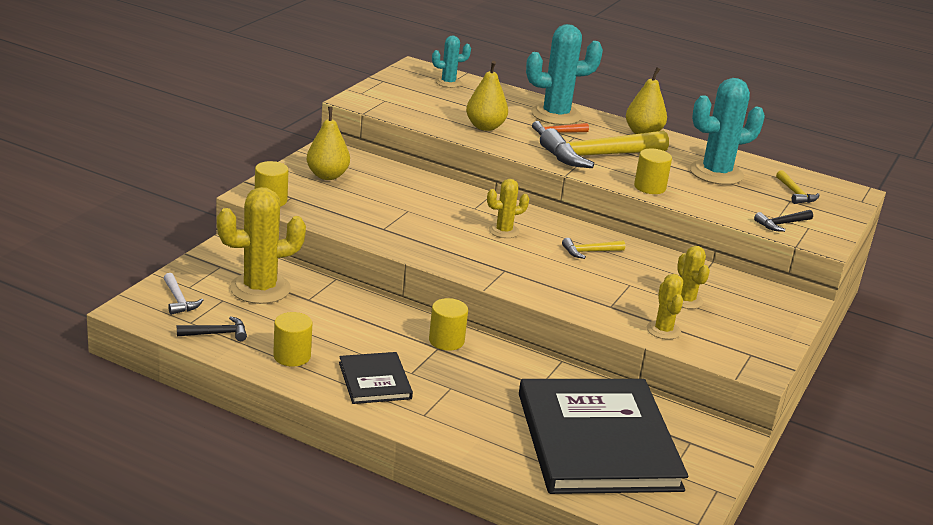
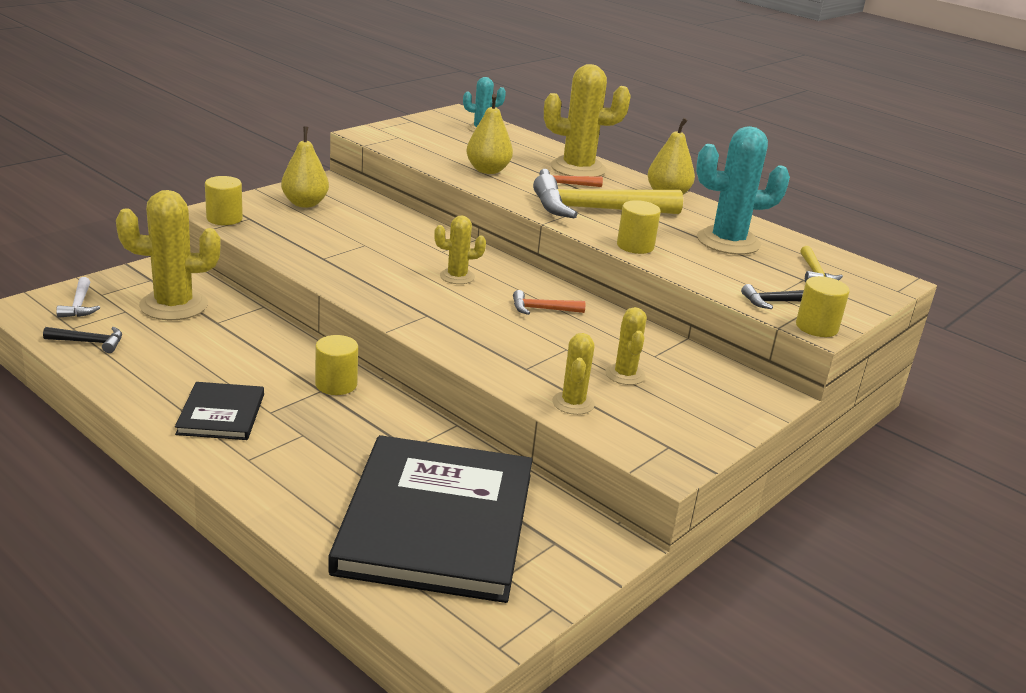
camera: 15 degrees right, 0 degrees up
(292, 356) = (150, 376): yellow cylinder -> yellow cylinder (816, 327)
(556, 115) = (578, 168): turquoise cactus -> yellow cactus
(589, 252) = (542, 309): yellow hammer -> orange hammer

